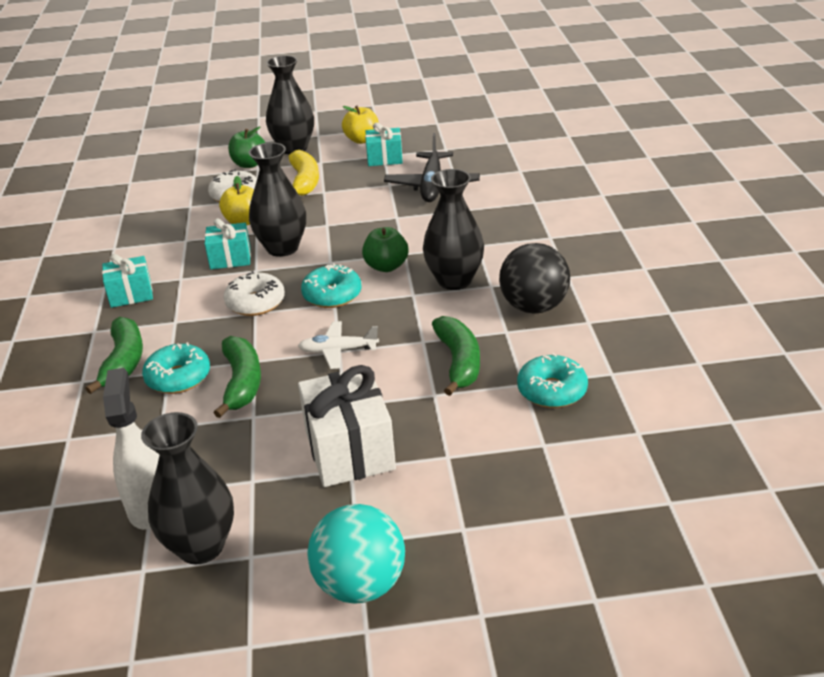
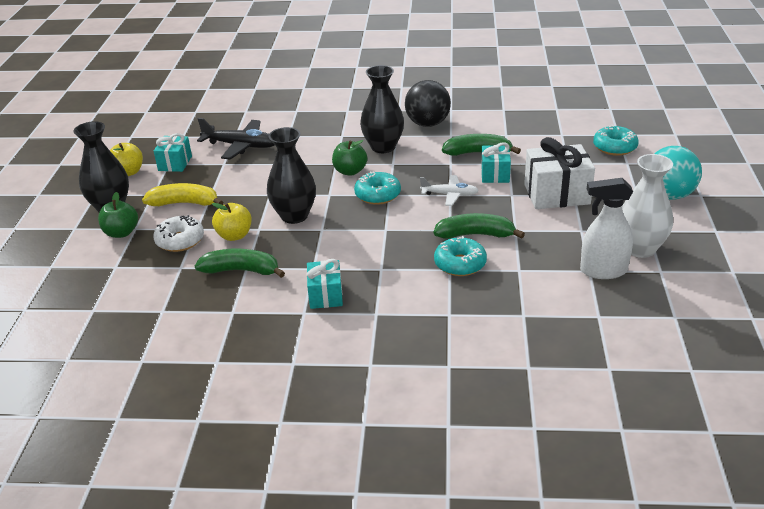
camera: 80 degrees left, 0 degrees up
(124, 362) = (430, 293): green banana -> green banana (241, 270)
(201, 546) = (640, 249): black vase -> white vase
(230, 258) = (295, 242): turquoise gift -> turquoise gift (495, 174)
(255, 303) = (371, 229): white donut -> none
(338, 350) = (450, 195): white plane -> white plane turned 90 degrees counterclockwise
(552, 390) = (515, 127): turquoise donut -> turquoise donut (614, 147)

